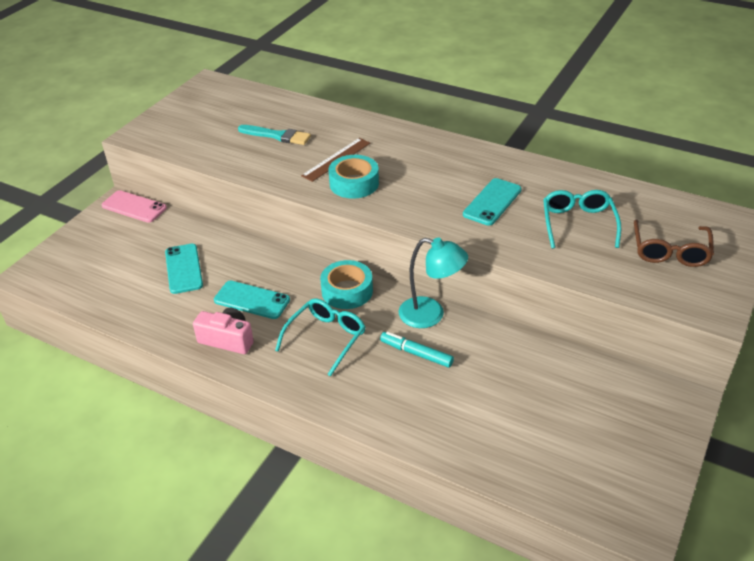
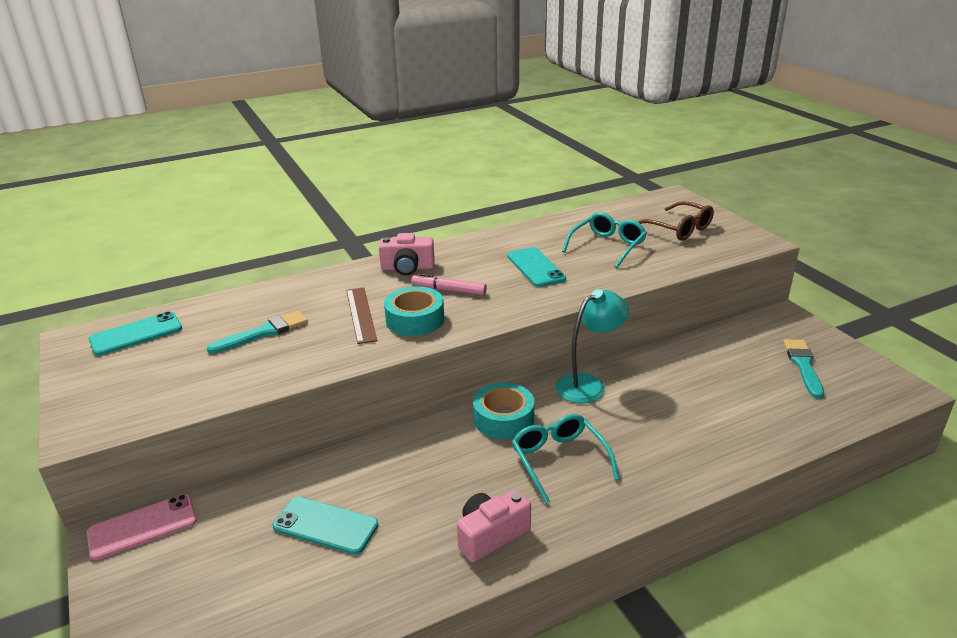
camera: 55 degrees left, 10 degrees down
(252, 300) = (445, 490): turquoise phone -> turquoise phone (136, 334)
(409, 179) = (449, 290): none -> pink marker
(416, 353) = (632, 414): turquoise marker -> none
(419, 146) = (407, 268): none -> pink camera
(578, 223) = (607, 246): turquoise glasses -> turquoise glasses turned 90 degrees clockwise
(601, 438) = (803, 366): none -> turquoise brush

